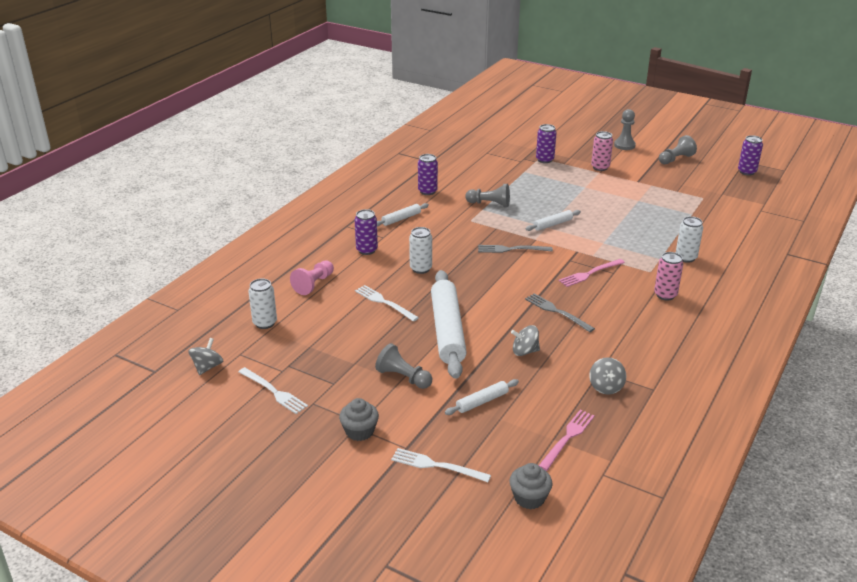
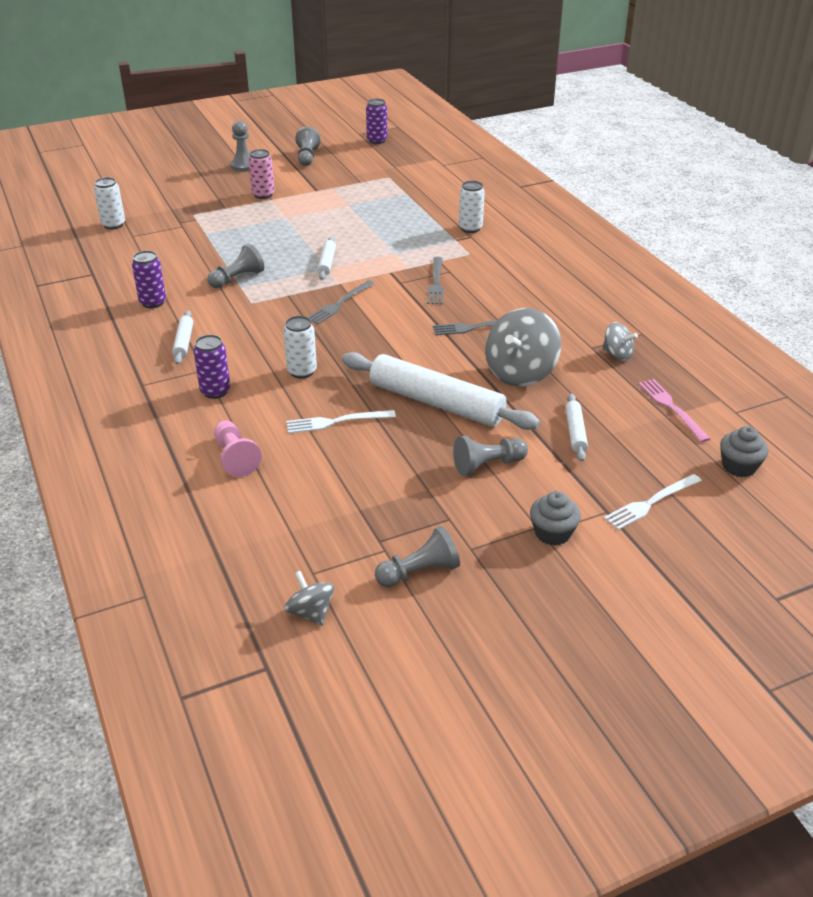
camera: 55 degrees left, 5 degrees up
(265, 323) = (271, 527): white can -> white can (113, 225)
(273, 391) = (419, 572): white fork -> grey pawn
(524, 351) = (520, 373): grey spinning top -> grey spinning top, size x1.90
(544, 160) = (202, 213): purple can -> none
(590, 273) = (436, 283): pink fork -> grey fork
(665, 295) = (514, 264): pink can -> none

